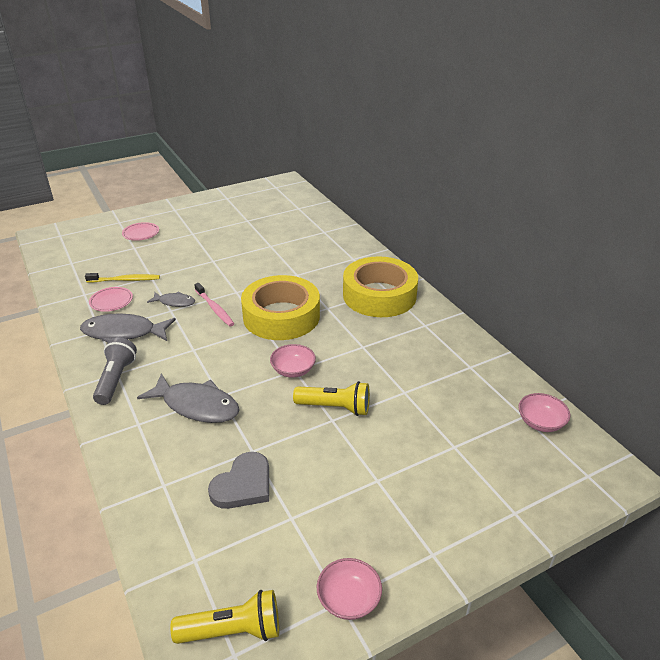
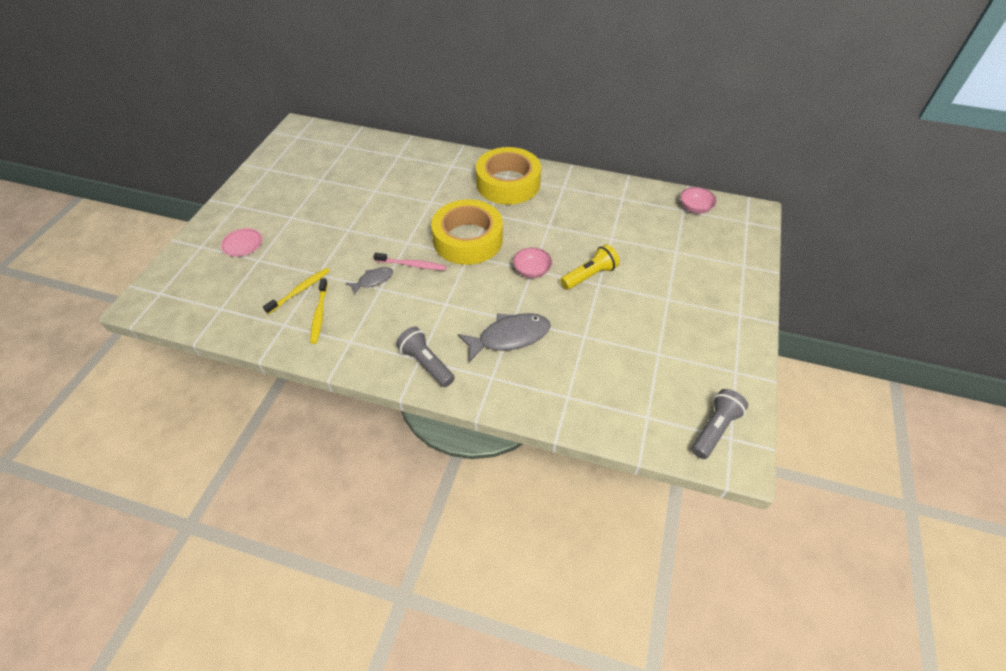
camera: 45 degrees left, 15 degrees up
(111, 301) = (319, 314): pink plate -> yellow toothbrush
(123, 333) = (373, 329): grey fish -> none
(233, 630) = (714, 429): yellow flashlight -> grey flashlight
(243, 484) = (609, 358): grey heart -> none
(348, 599) = (737, 367): pink bowl -> none

